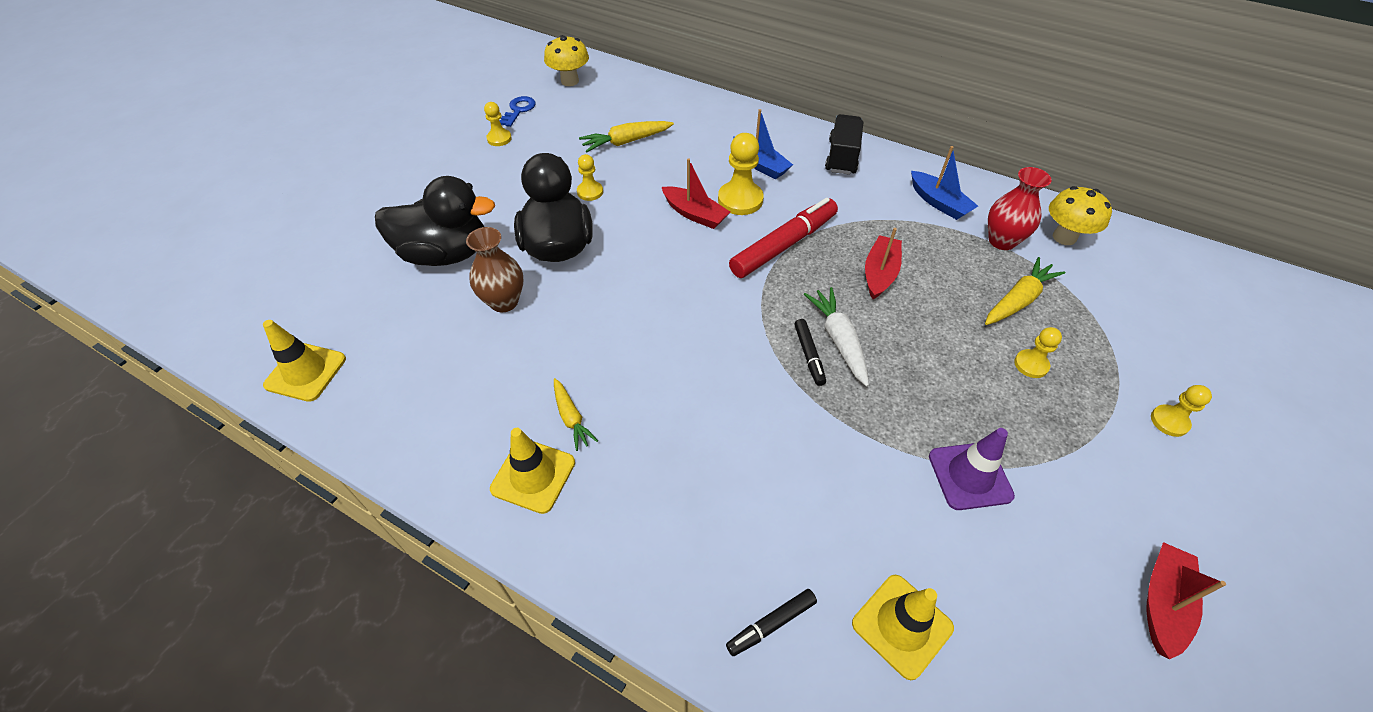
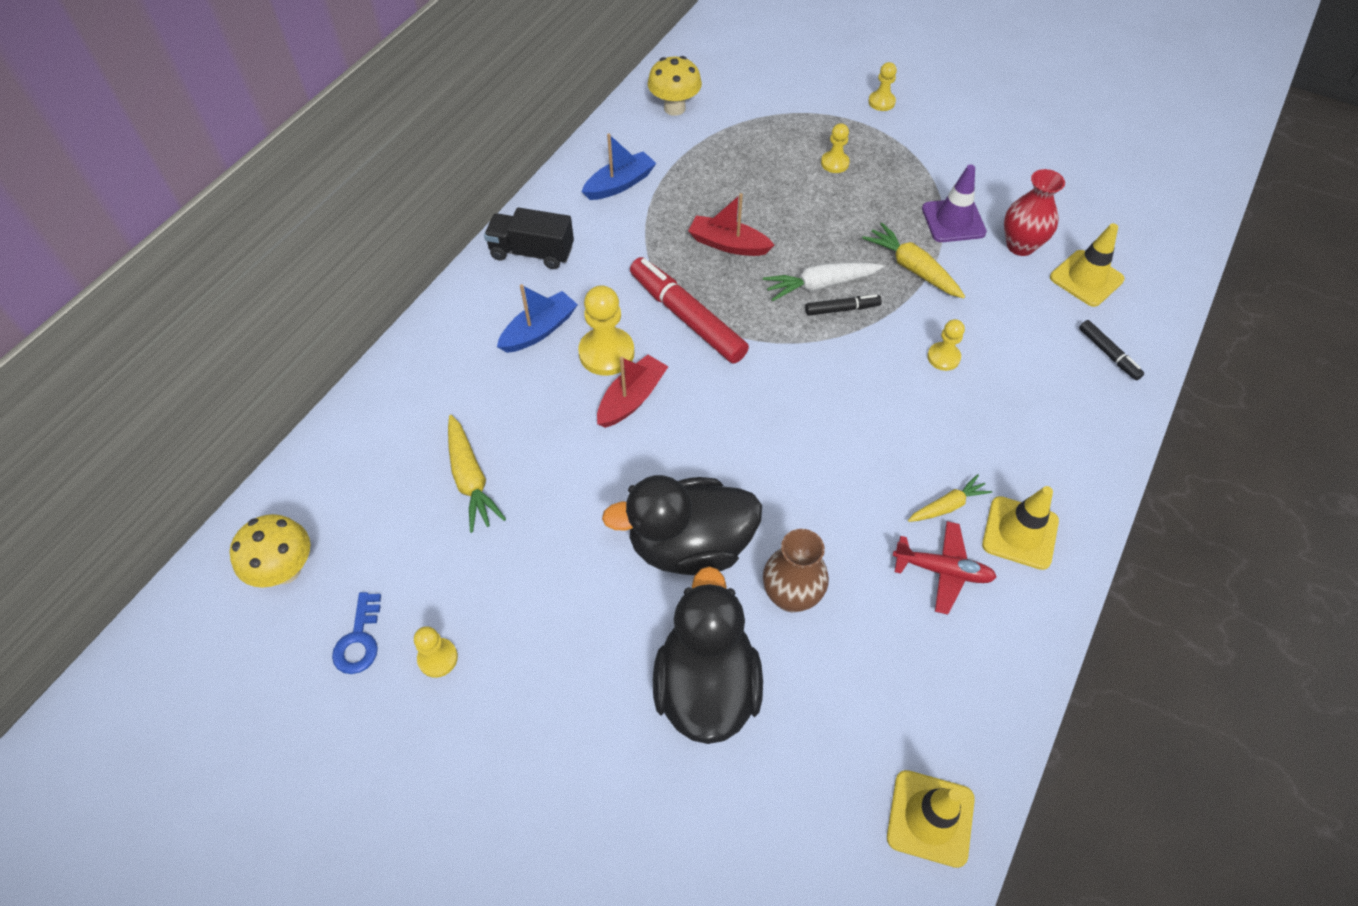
camera: 90 degrees left, 5 degrees up
(505, 405) = (942, 571): none -> red plane
(518, 110) = (359, 640): blue key -> blue key turned 105 degrees counterclockwise
(590, 192) = (581, 517): yellow pawn -> yellow pawn (943, 357)
(1001, 241) = (679, 150): red vase -> red vase (1020, 245)
(1018, 300) = (759, 155): yellow carrot -> yellow carrot (913, 269)
(1162, 603) = (1031, 146): red boat -> none

